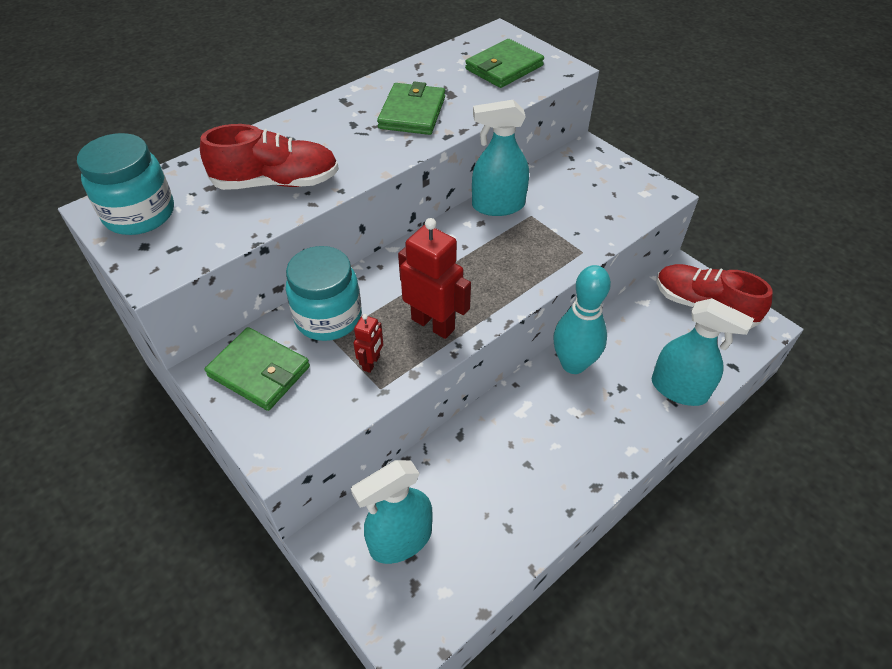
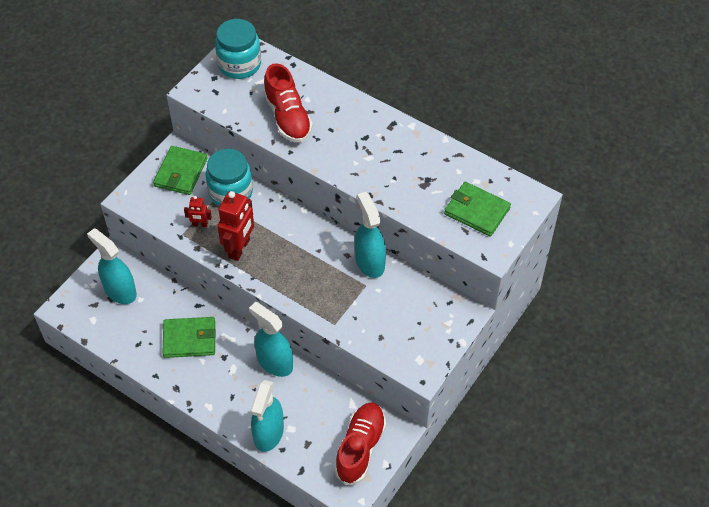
camera: 75 degrees right, 5 degrees up
(412, 113) = (390, 167): green wallet -> green wallet (189, 339)
(573, 364) = (274, 362): turquoise bowling pin -> turquoise spray bottle

